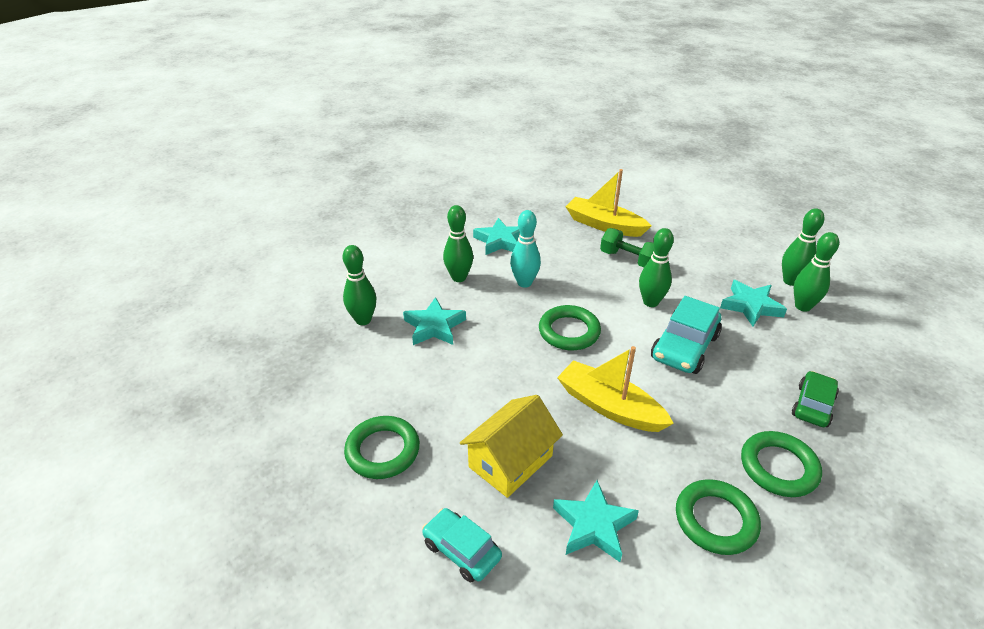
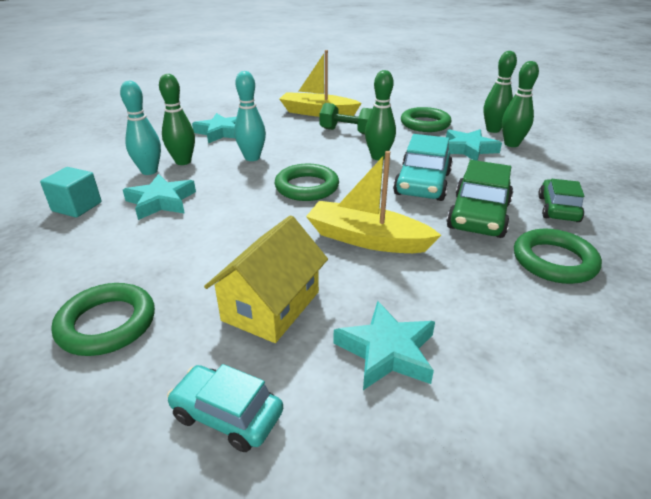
camera: 15 degrees left, 5 degrees down
(363, 320) = (77, 207): green bowling pin -> turquoise cube
(427, 285) = (149, 171): none -> turquoise bowling pin
(715, 520) = (516, 319): green ring -> green ring (425, 124)
(726, 399) = (478, 216): none -> green car

